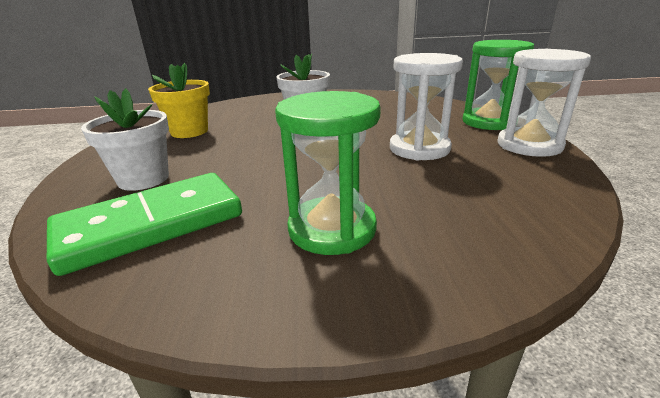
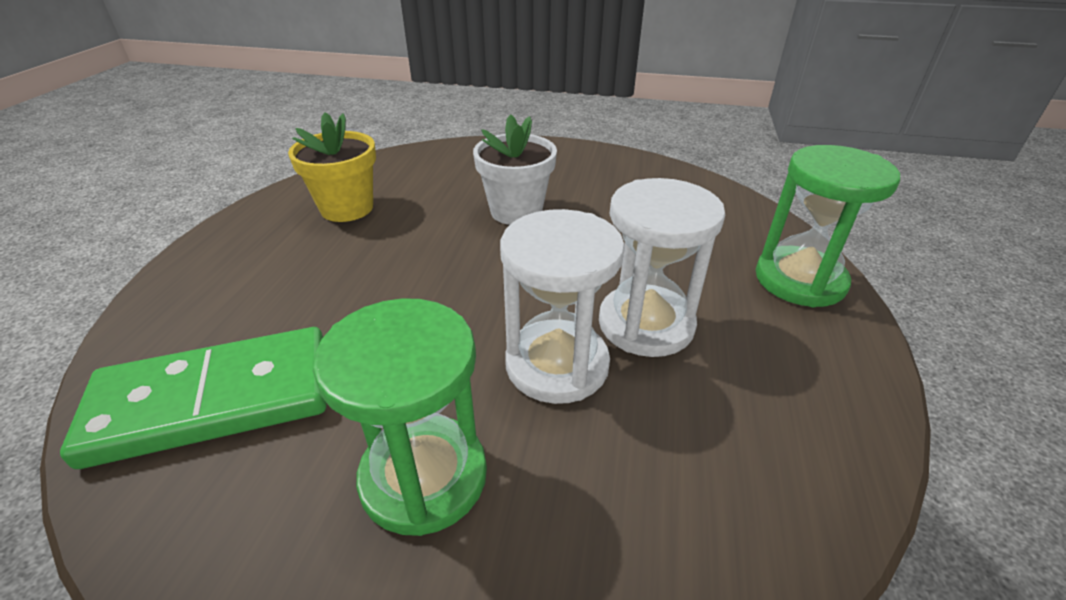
camera: 15 degrees right, 10 degrees up
(143, 179) = (246, 301): white flower pot -> none
(529, 145) = (833, 358): white hourglass -> white hourglass (557, 364)

